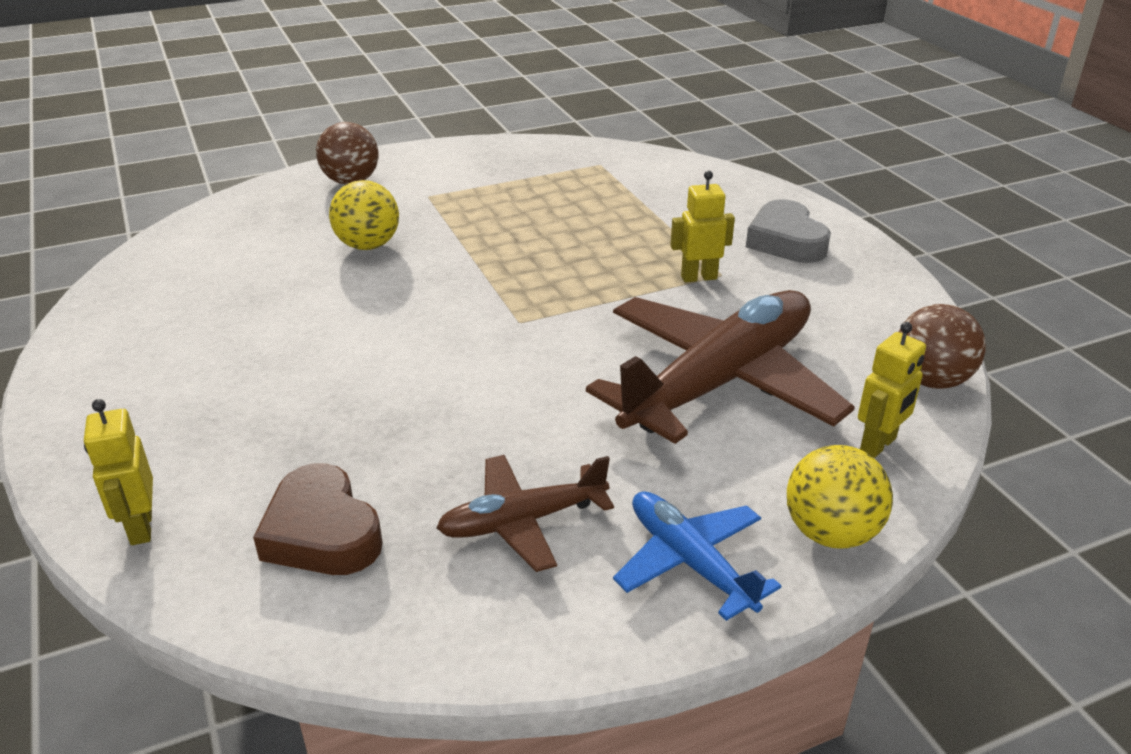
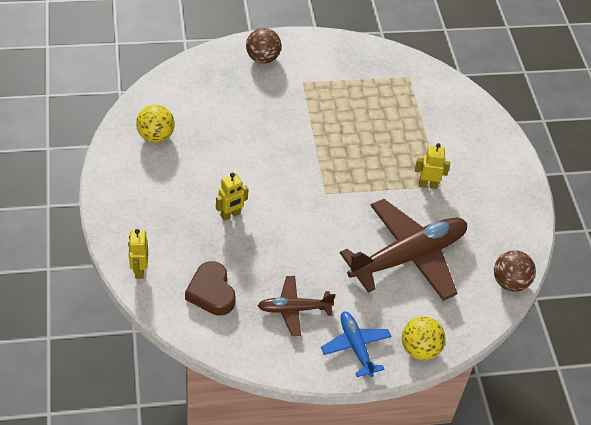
camera: 10 degrees right, 15 degrees up
(368, 245) = (262, 116): yellow ball -> yellow ball (155, 136)
(786, 241) = (486, 169): grey heart -> none
(878, 445) = (464, 312): yellow robot -> yellow robot (230, 215)

